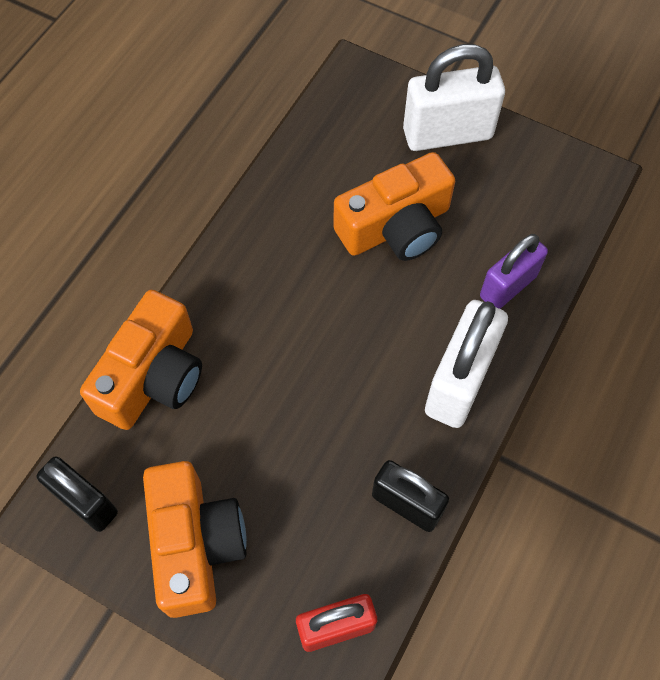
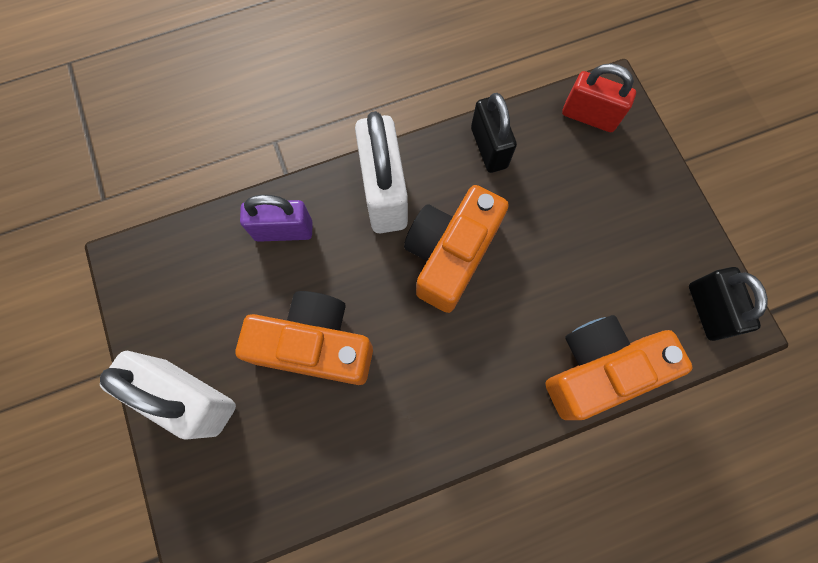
camera: 140 degrees left, 10 degrees up
(195, 544) = (645, 225): orange camera -> orange camera (450, 254)
(459, 382) = (384, 193): white padlock -> white padlock turned 75 degrees counterclockwise

